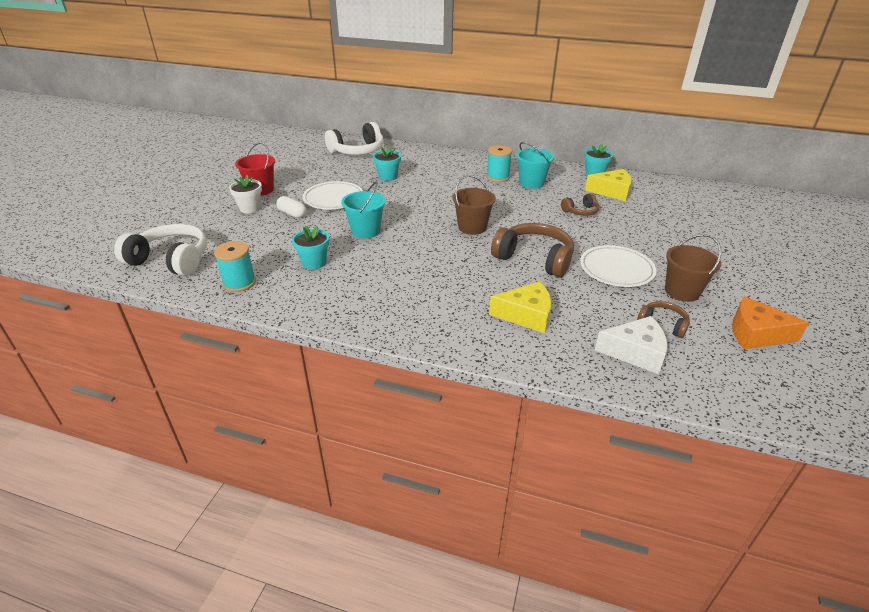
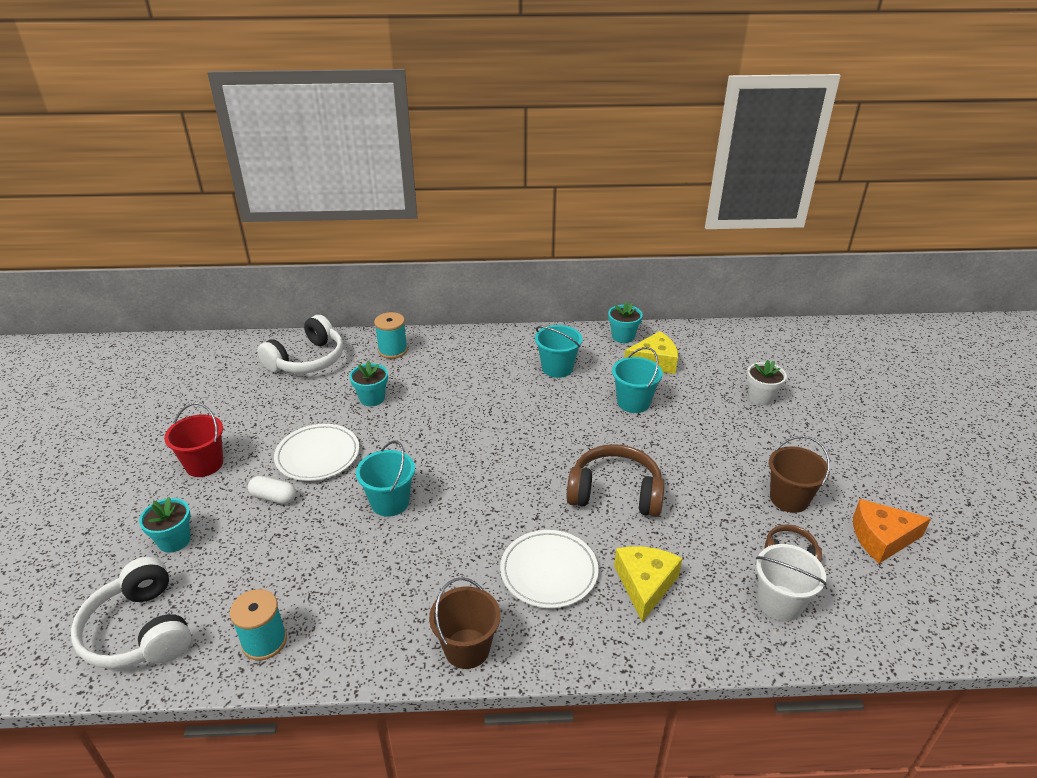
camera: 20 degrees left, 0 degrees up
(171, 260) = (140, 631): white headphones -> white headphones turned 120 degrees counterclockwise
(250, 208) = (207, 503): white flower pot -> white flower pot (761, 397)
(314, 263) = (349, 576): turquoise flower pot -> turquoise flower pot (174, 540)
(472, 227) = (520, 461): brown bucket -> brown bucket (467, 648)
(498, 177) = (512, 367): turquoise spool -> turquoise spool (393, 350)
(526, 315) = (645, 585): yellow cheese -> yellow cheese turned 60 degrees counterclockwise
(580, 211) = (633, 402): brown headphones -> turquoise bucket
(616, 269) = (710, 484): white plate -> white plate (549, 571)
(635, 352) = (780, 603): white cheese -> white bucket

